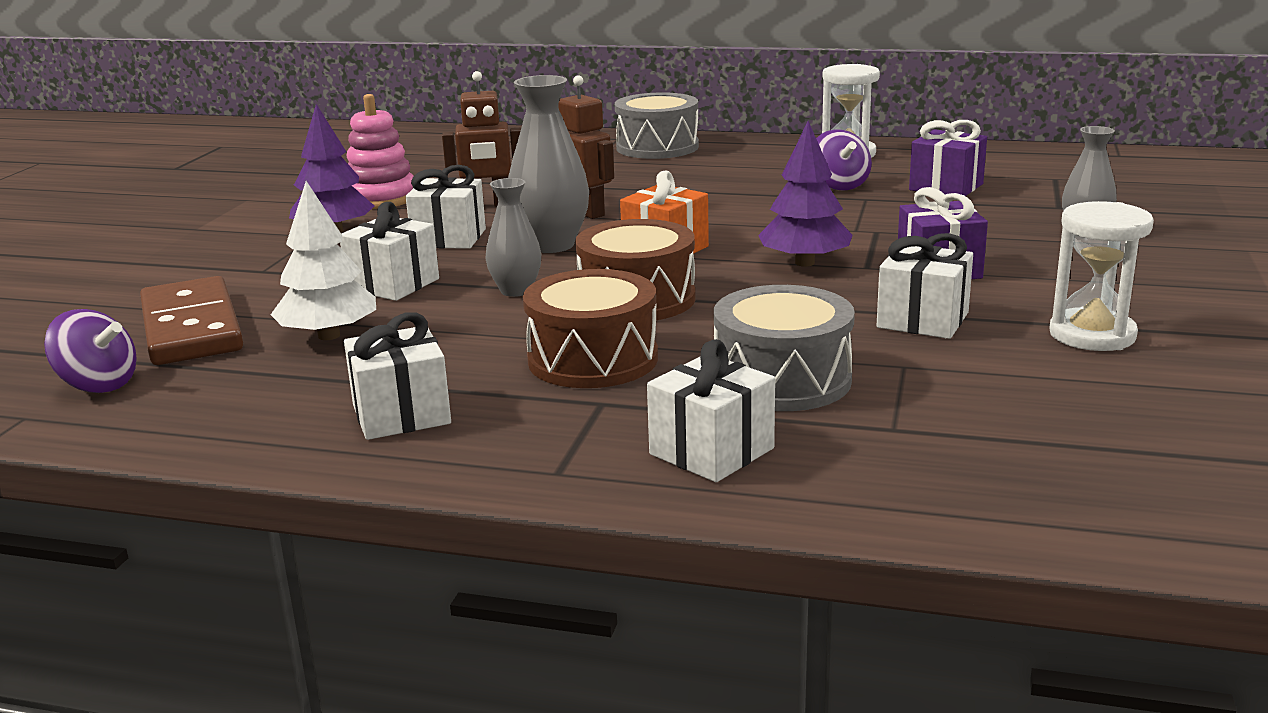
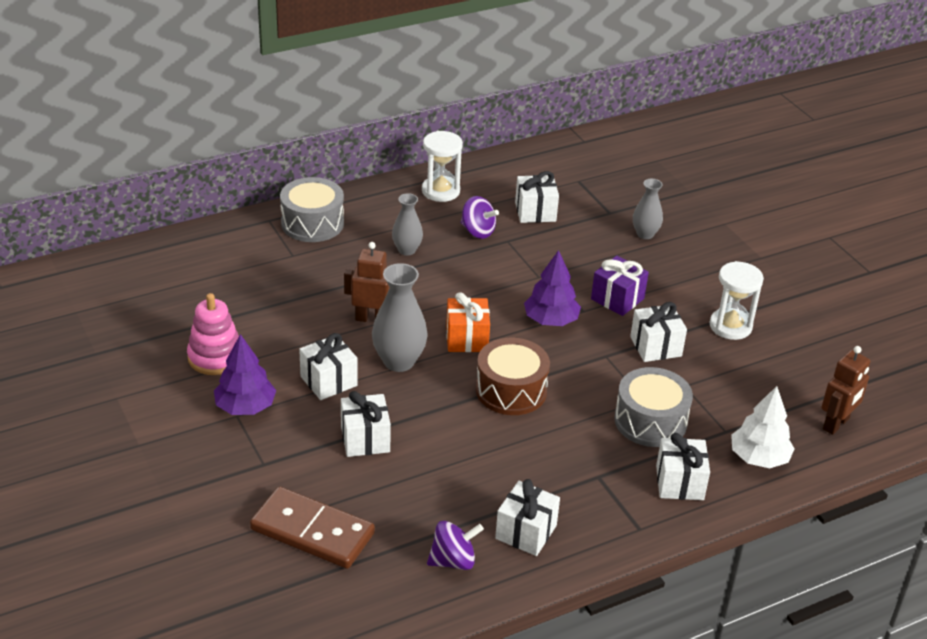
camera: 45 degrees left, 15 degrees up
(98, 385) = (342, 597): purple spinning top -> purple spinning top (453, 561)
(329, 335) = (400, 498): white tree -> white tree (759, 458)
(488, 205) = (299, 336): brown robot -> brown robot (836, 424)
(516, 290) = (440, 412): grey vase -> grey vase (407, 250)
(593, 359) = (554, 448): brown drum -> none
(946, 187) = (535, 212): purple gift -> white gift

